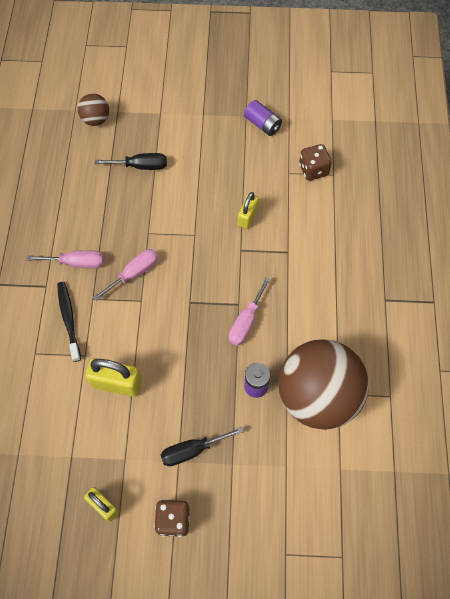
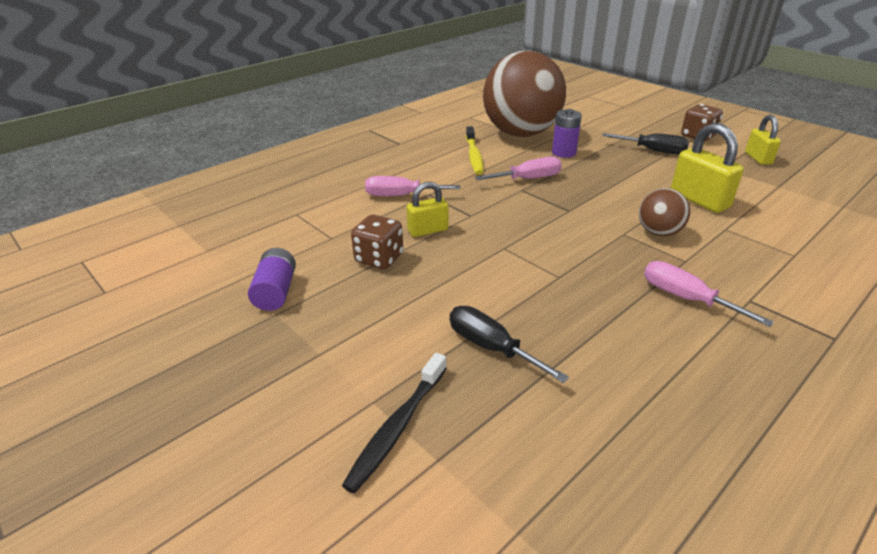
camera: 135 degrees left, 30 degrees down
(69, 319) = (731, 259): black toothbrush -> black toothbrush (397, 427)
(96, 119) = (493, 474): brown ball -> brown ball (658, 232)
(134, 273) = (612, 254): pink screwdriver -> pink screwdriver (400, 196)
(313, 170) = (306, 226): brown dice -> brown dice (379, 259)
(313, 325) = (474, 156): none -> yellow toothbrush

